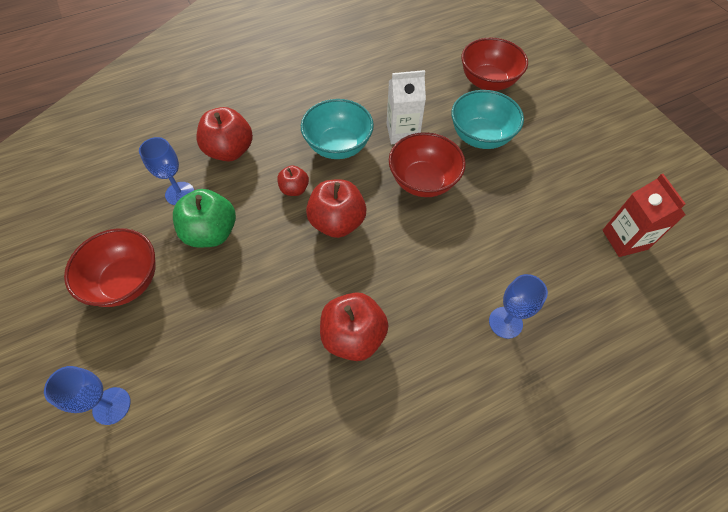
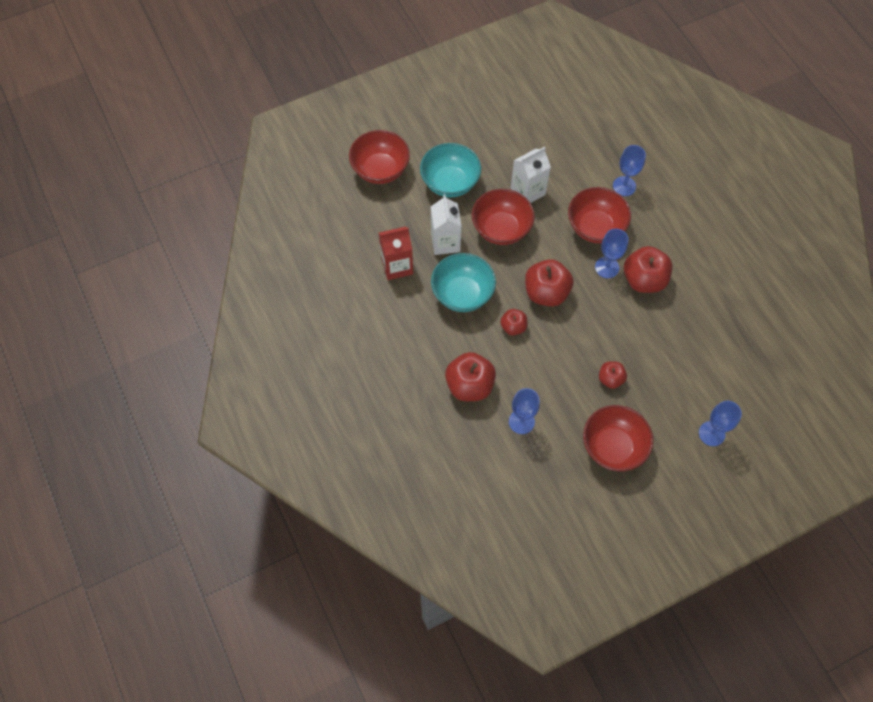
camera: 90 degrees left, 5 degrees up
(211, 233) = (562, 388): green apple -> none
(214, 284) = (610, 379): none -> red apple
(373, 291) = (607, 267): none -> blue goblet
(433, 281) = (595, 227): none -> red bowl
(480, 209) = (527, 191): none -> white carton
(624, 239) = (551, 104): red carton -> red carton (397, 266)

